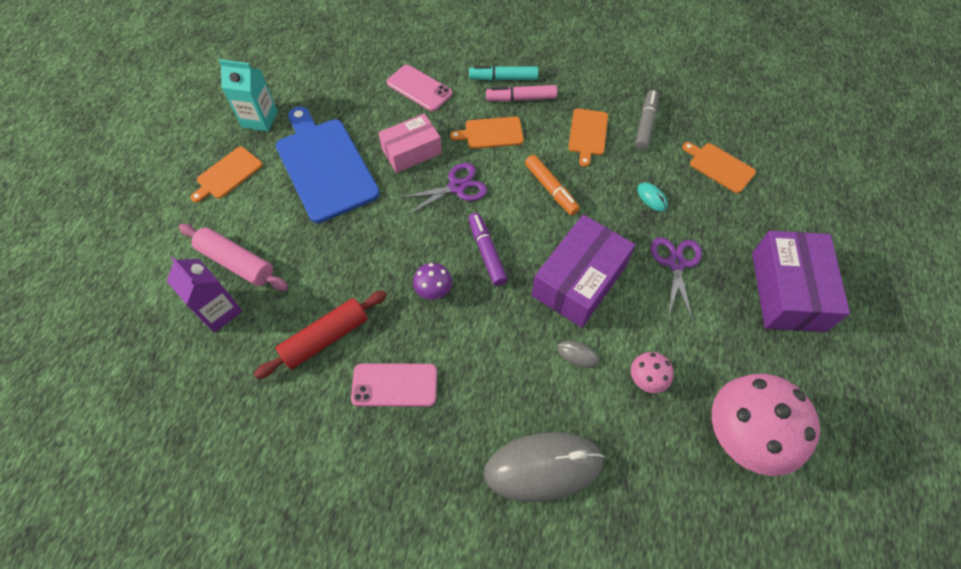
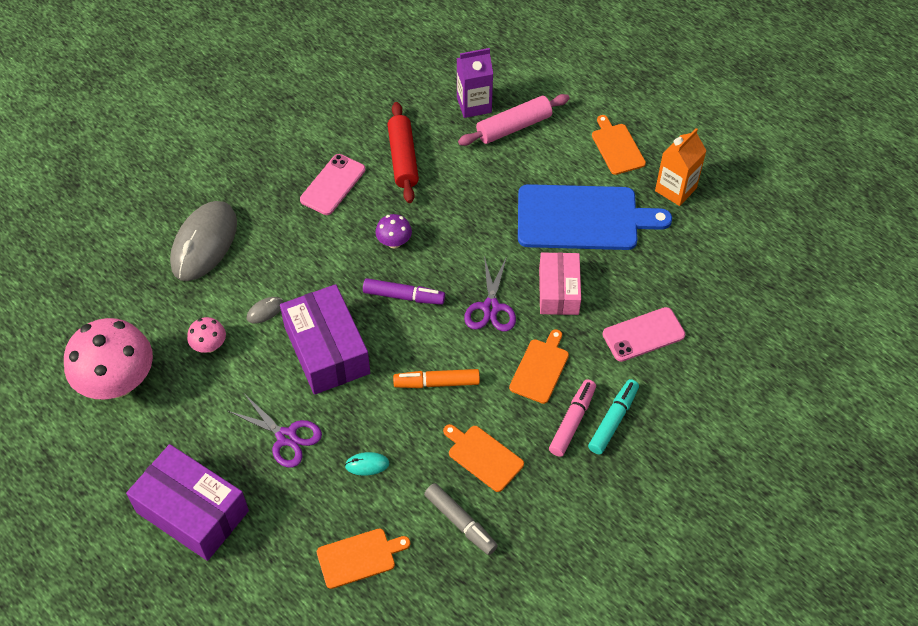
camera: 120 degrees right, 5 degrees down
(260, 119) = (675, 189): turquoise carton -> orange carton

